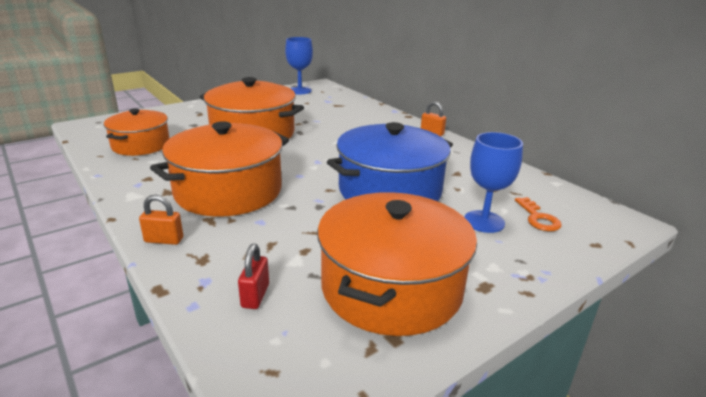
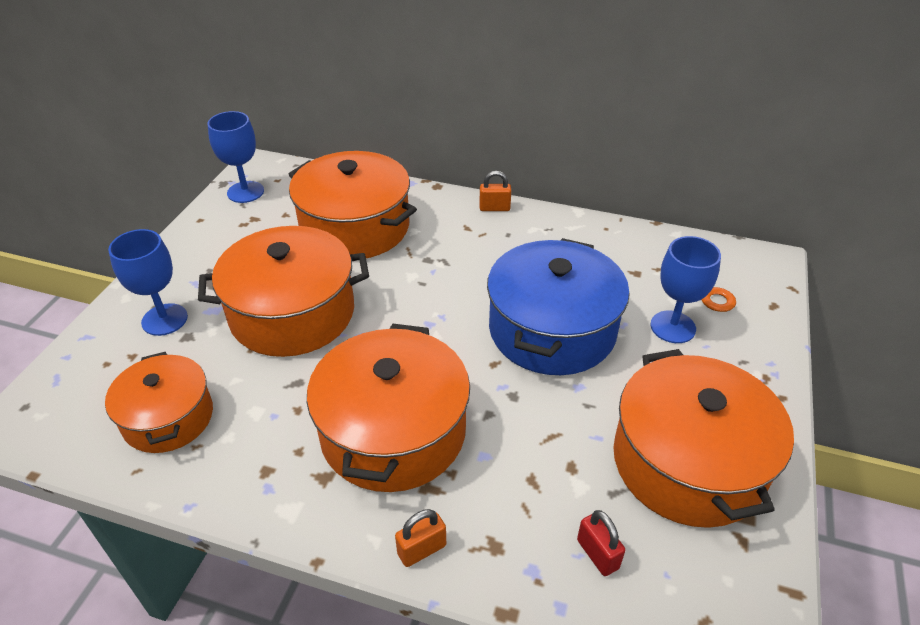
camera: 35 degrees left, 15 degrees up
(194, 116) = (164, 319): none -> blue goblet
(335, 116) = (355, 227): none -> orange pot

